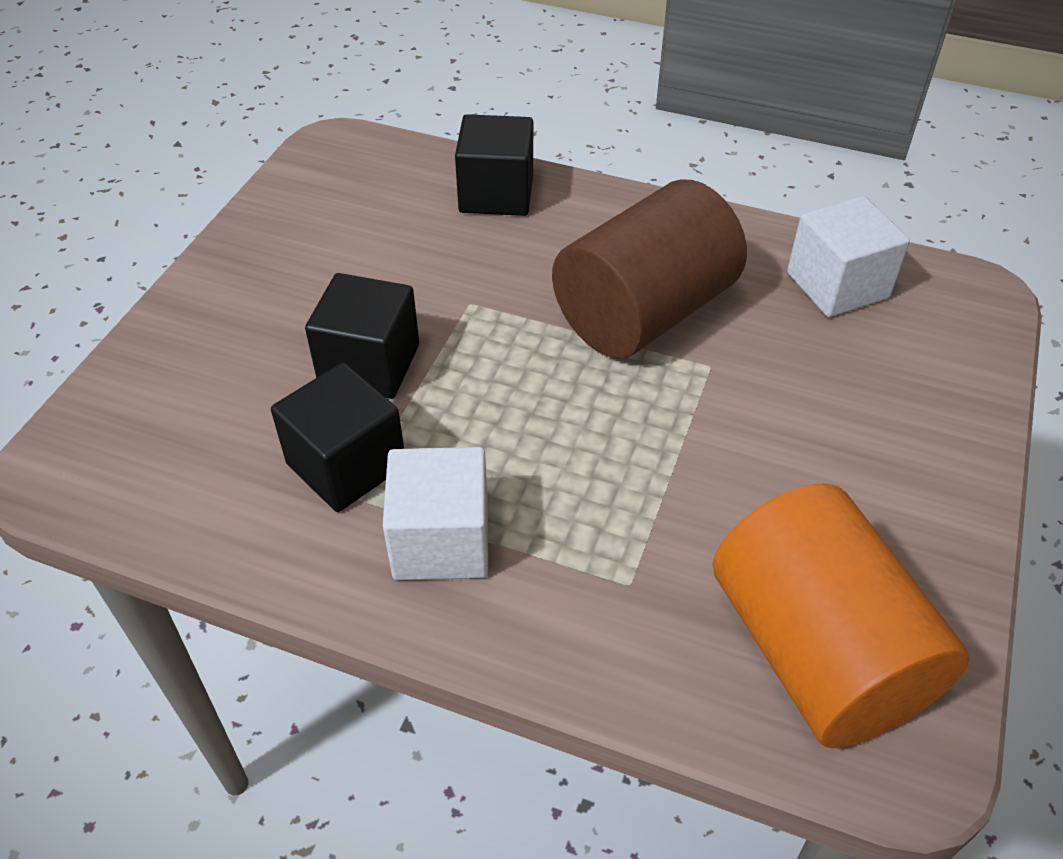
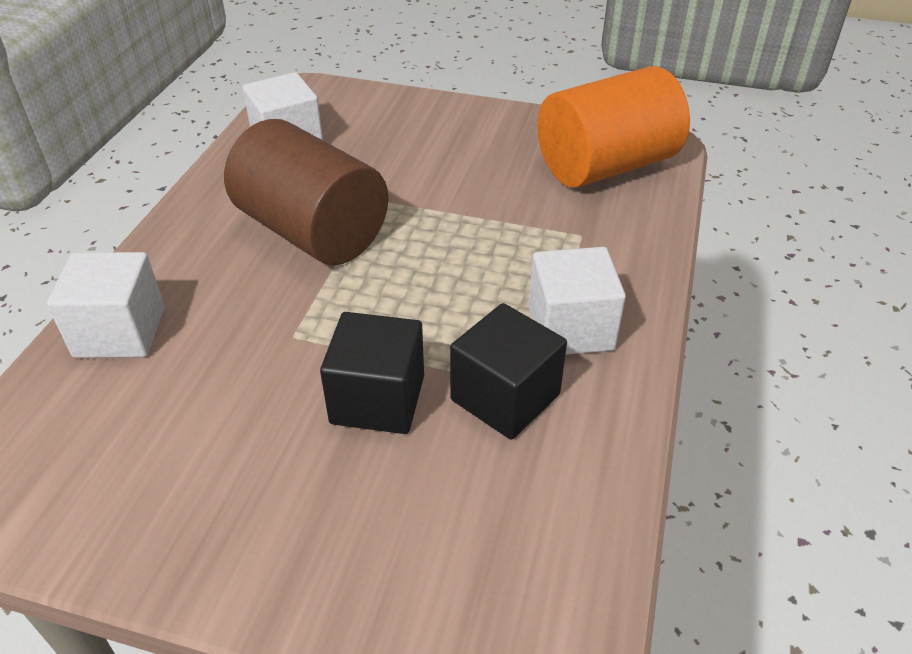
camera: 95 degrees left, 5 degrees down
(496, 194) = (120, 332): black cube -> white cube

